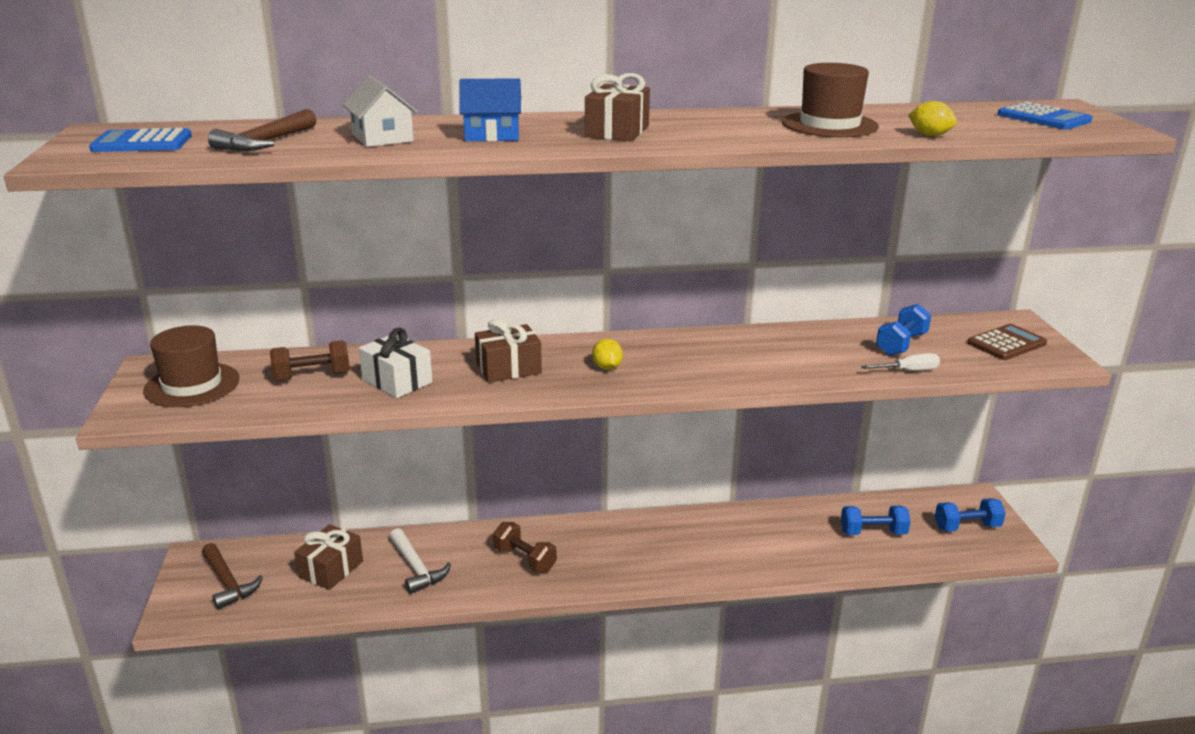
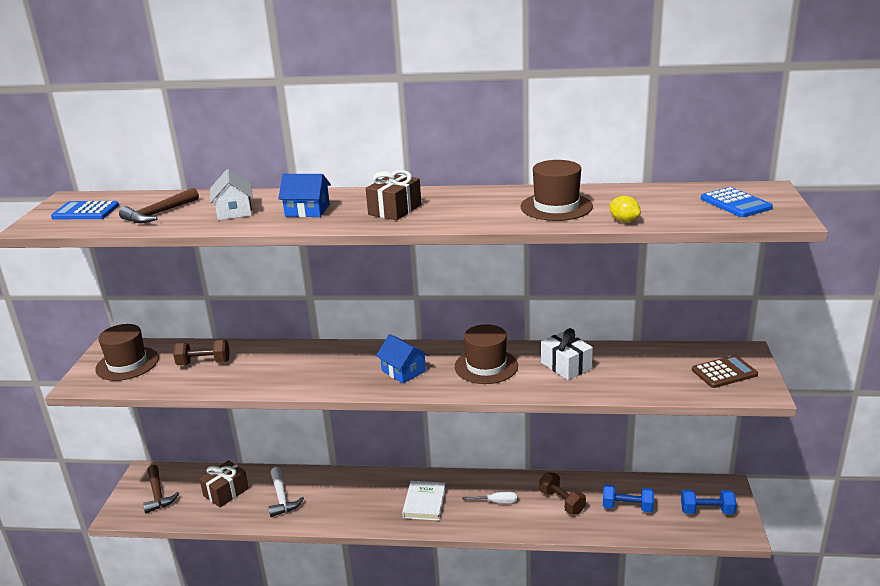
camera: 15 degrees right, 0 degrees up
(397, 381) = (256, 371): white gift -> white gift (566, 366)
(508, 368) = (335, 366): brown gift -> none
(525, 559) = (358, 500): brown dumbbell -> brown dumbbell (562, 502)
(607, 367) = (403, 371): yellow lemon -> blue house
(617, 554) = (424, 503): none -> white book
(713, 355) = (486, 366): none -> brown hat
(901, 344) = (636, 367): blue dumbbell -> none
(909, 371) = (629, 391): white screwdriver -> white screwdriver (497, 502)

